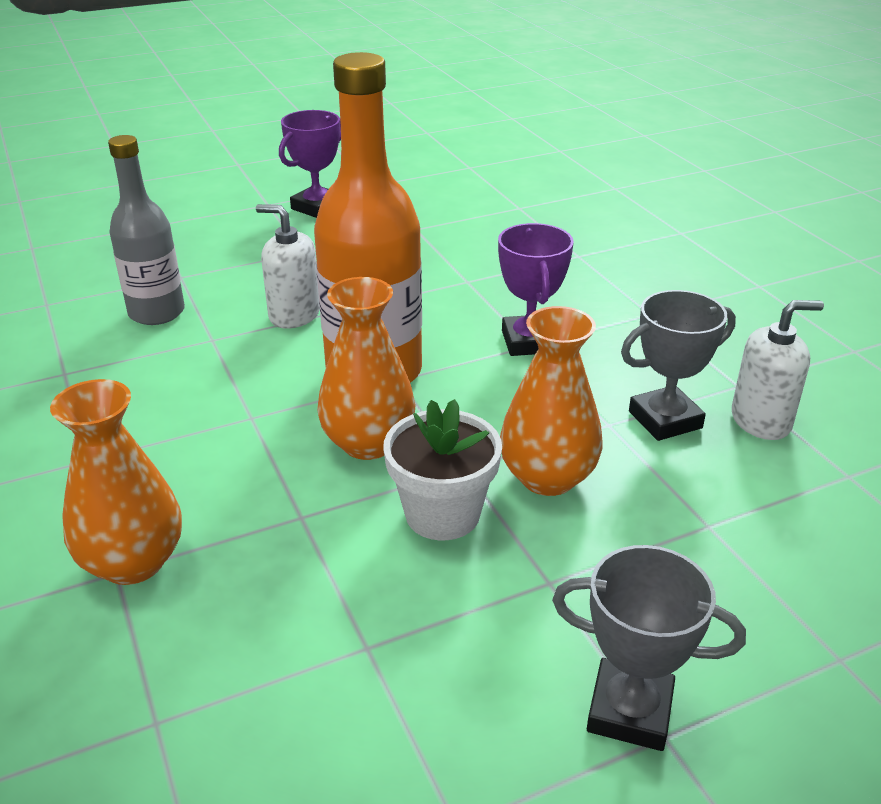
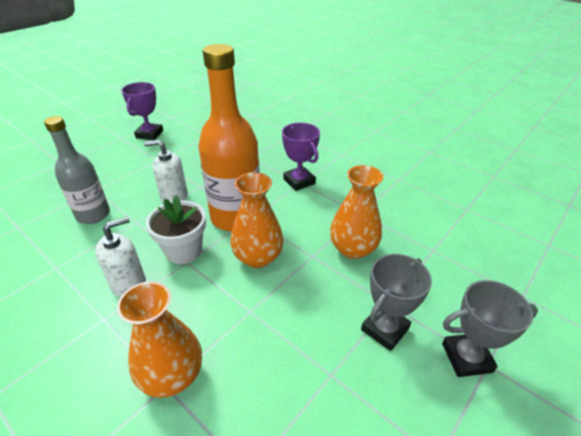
camera: 25 degrees left, 5 degrees up
(442, 514) = (318, 284): white flower pot -> white flower pot (183, 250)
(665, 420) = (382, 204): grey trophy -> grey trophy (384, 329)
(761, 421) = (418, 193): white soap dispenser -> white soap dispenser (129, 284)

